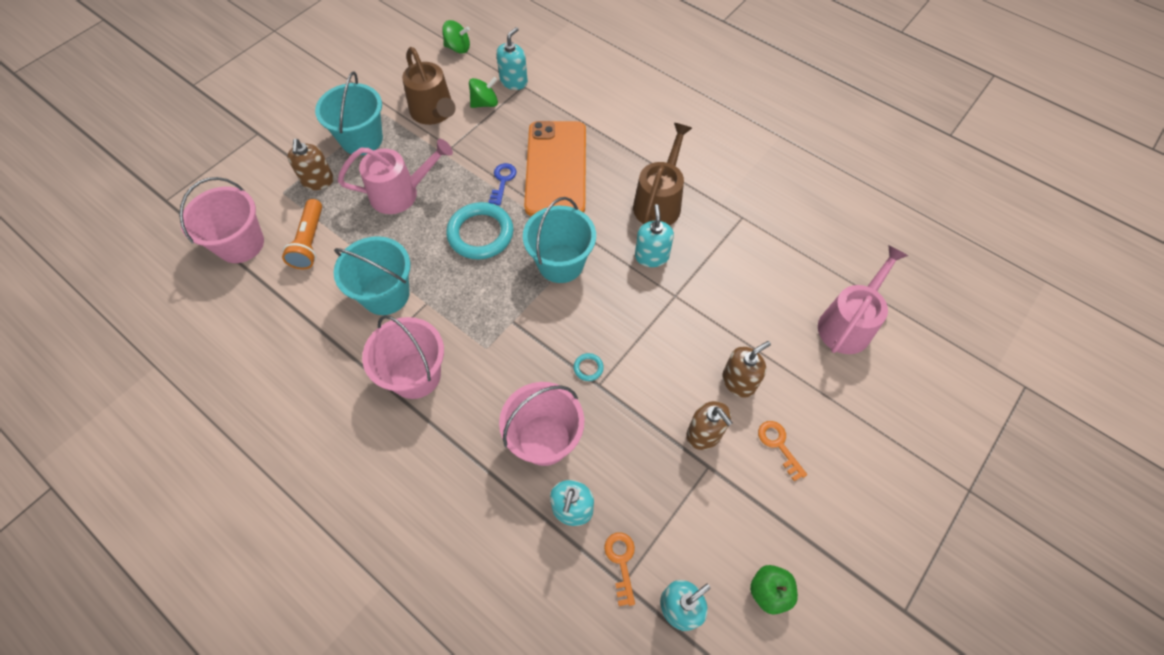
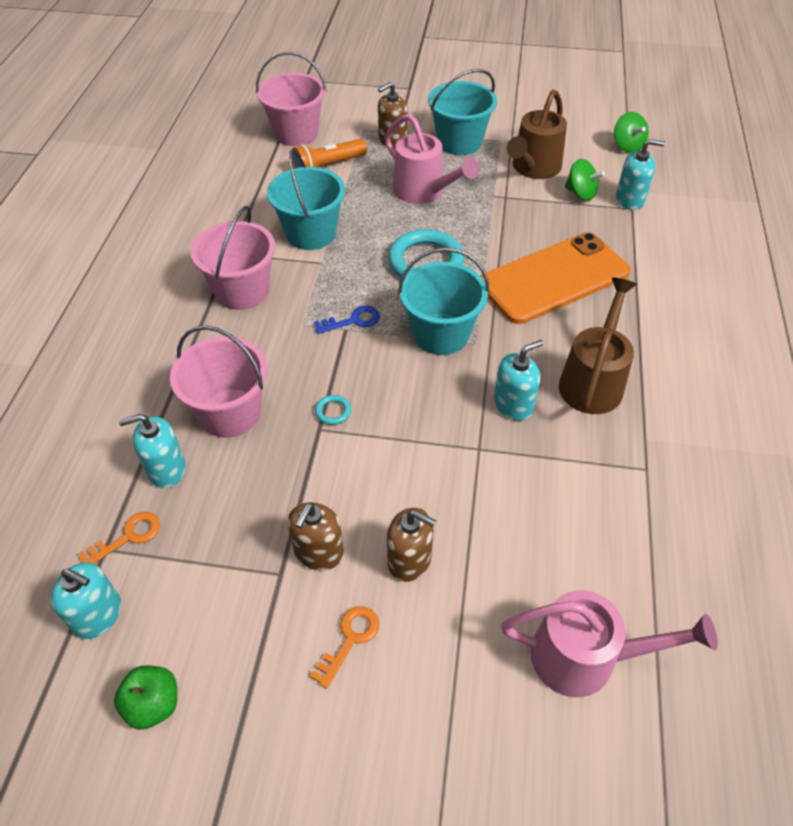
camera: 60 degrees right, 10 degrees down
(502, 181) = (500, 248): blue key -> blue key (353, 321)
(659, 201) = (593, 380): brown watering can -> brown watering can turned 60 degrees counterclockwise

